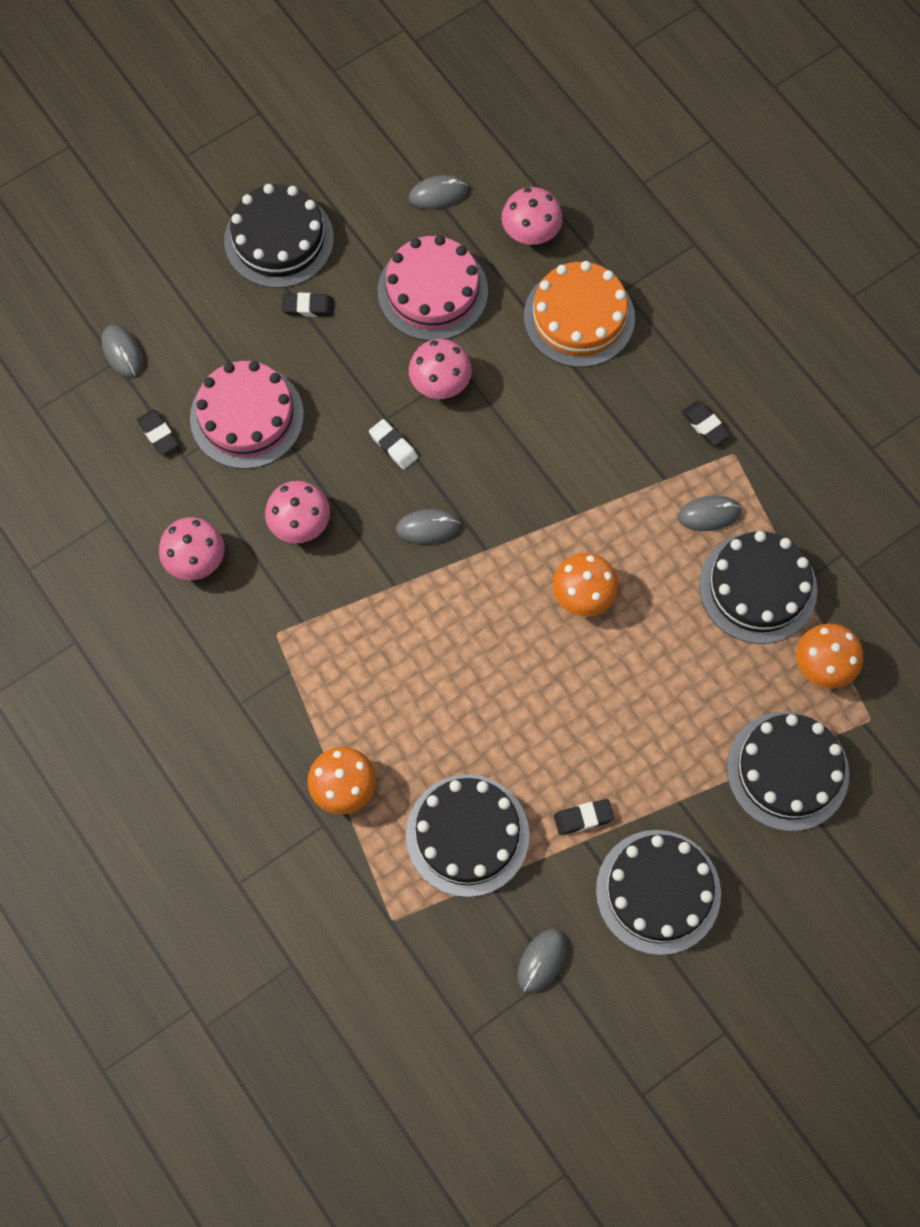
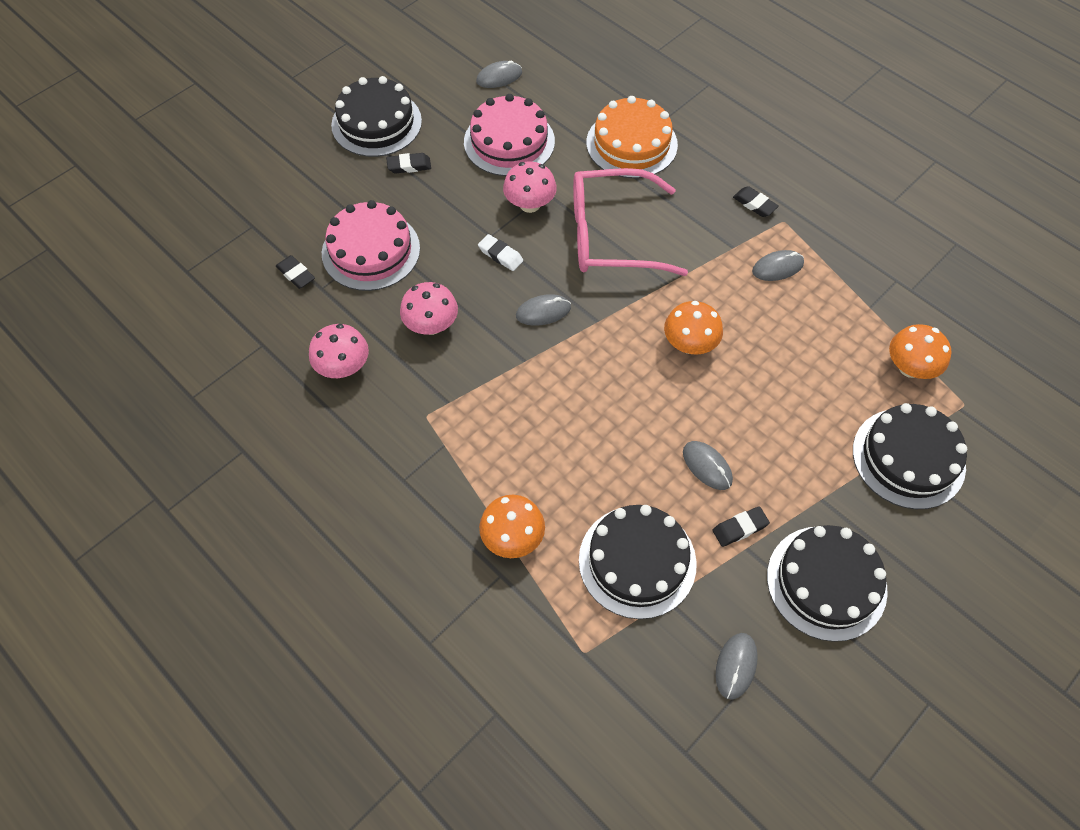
camera: 10 degrees left, 10 degrees down
(122, 352) = (256, 218): grey mouse -> grey mouse (707, 466)
(527, 440) = (611, 235): none -> pink glasses
(530, 232) = (578, 93): pink mushroom -> none
(758, 587) = (835, 316): black cake -> none

